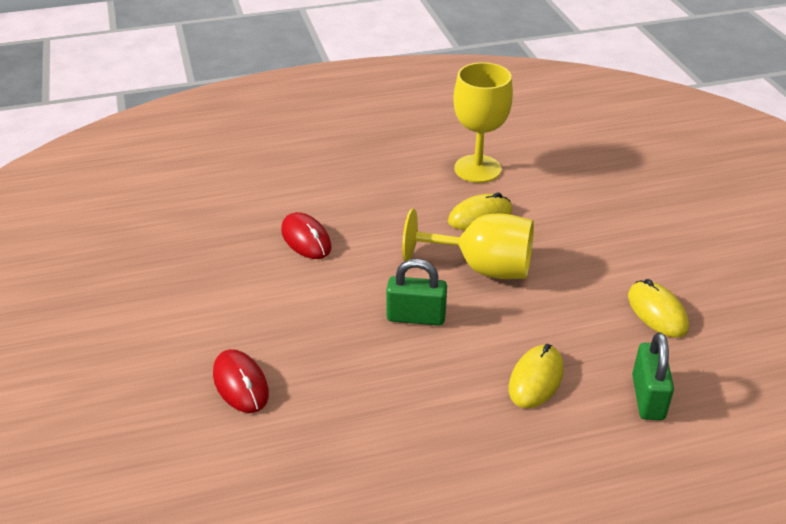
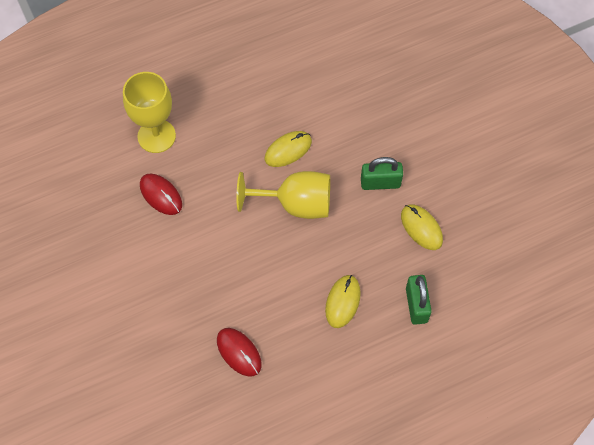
camera: 10 degrees left, 25 degrees up
(241, 384) = (146, 339): red mouse -> red mouse (239, 352)
(416, 317) = (255, 260): green padlock -> green padlock (380, 183)
(477, 169) = (280, 96): yellow goblet -> yellow goblet (156, 136)

